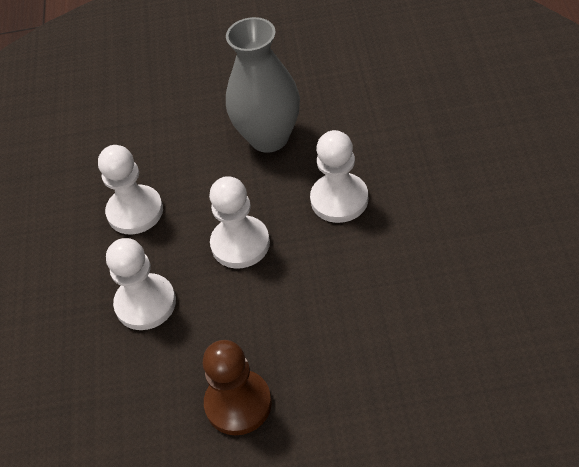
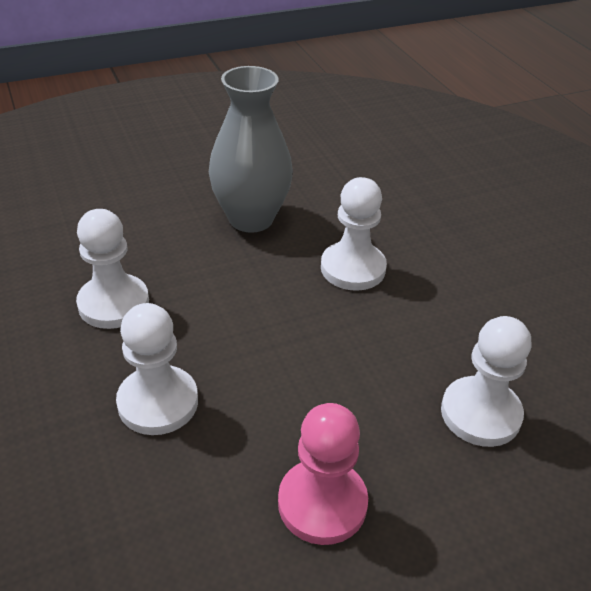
camera: 25 degrees left, 10 degrees down
(238, 404) = (322, 503): brown pawn -> pink pawn
(240, 244) = (257, 323): white pawn -> white pawn (480, 413)

